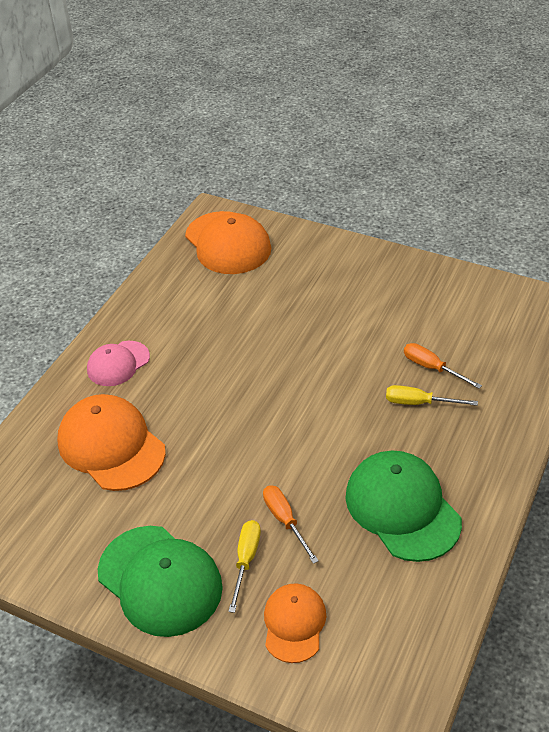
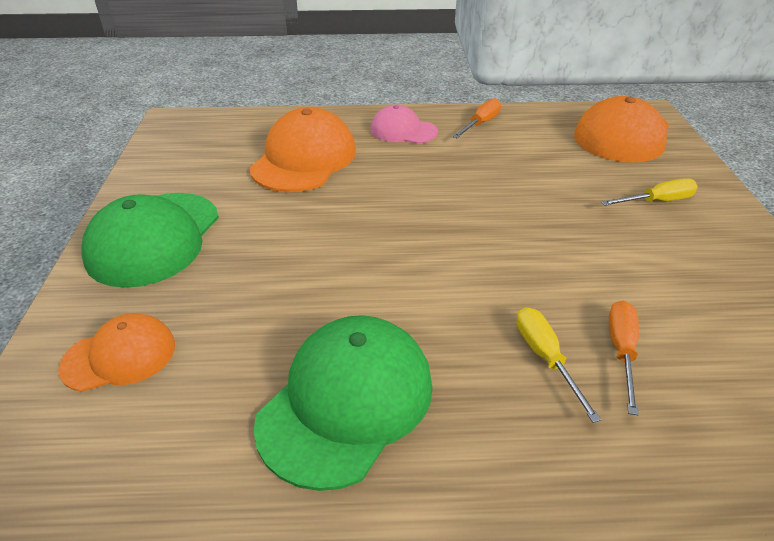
camera: 60 degrees right, 5 degrees down
(246, 560) = (200, 287): yellow screwdriver -> yellow screwdriver (657, 201)
(285, 520) = (270, 298): orange screwdriver -> orange screwdriver (481, 123)

